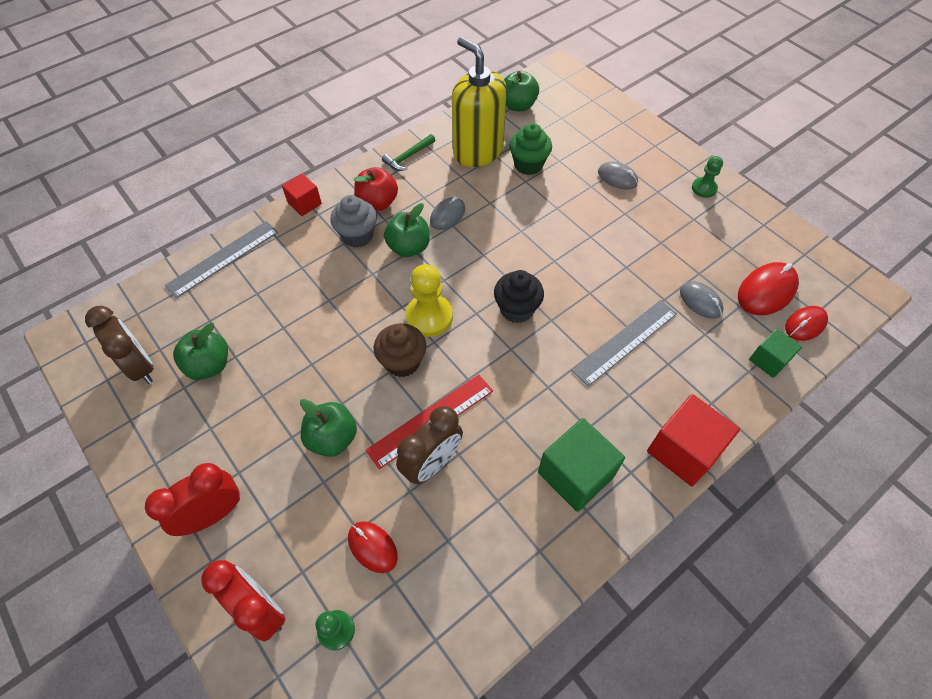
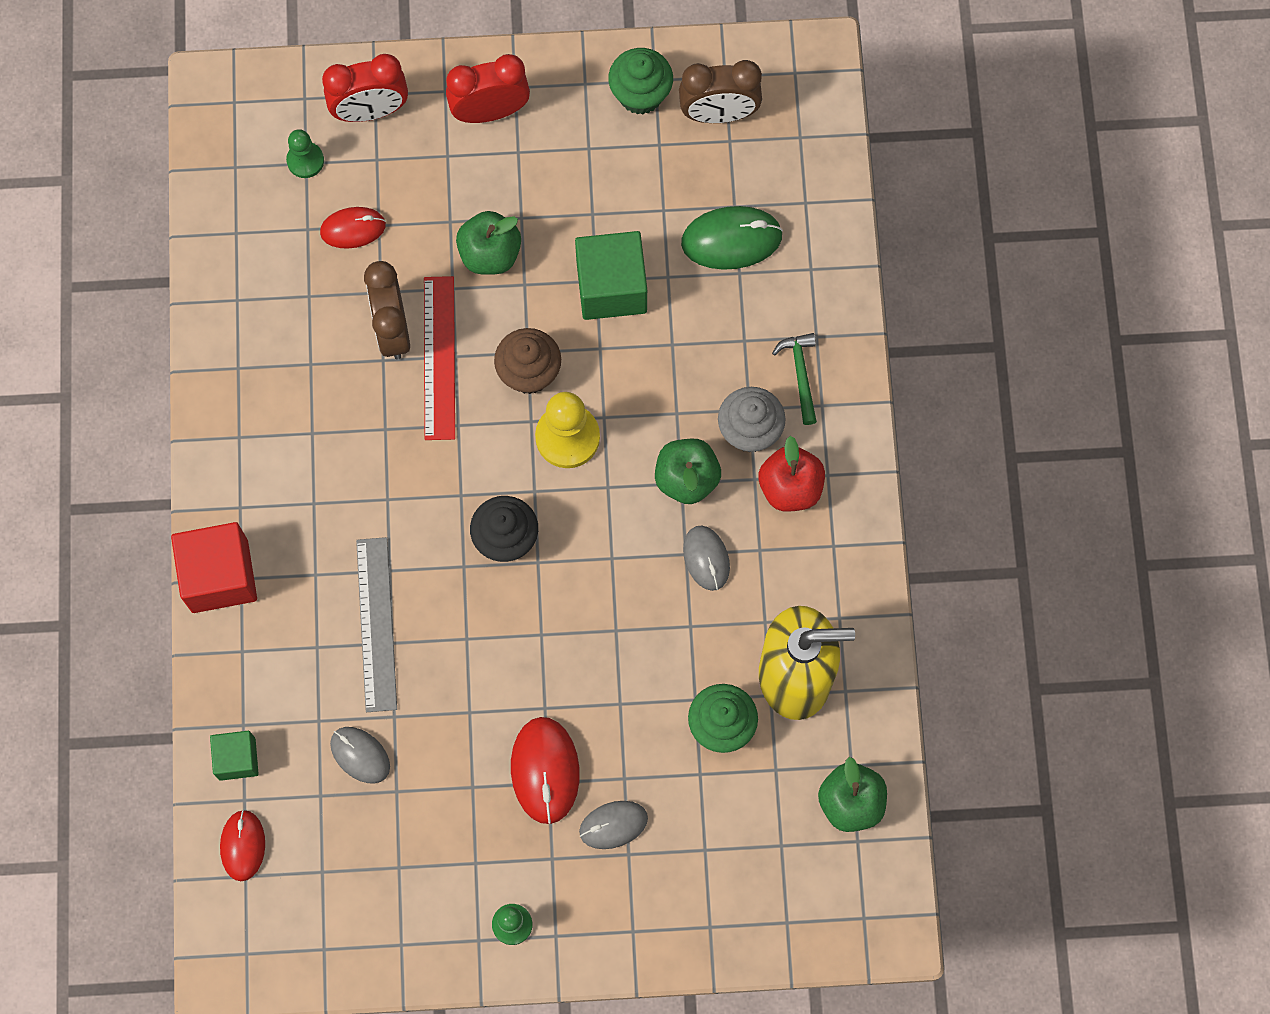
camera: 125 degrees right, 15 degrees up
(147, 421) = (640, 94): none -> green cupcake
(209, 365) = (670, 180): green apple -> none
(213, 514) = (490, 111): red clock -> red clock turned 105 degrees counterclockwise
(223, 258) = (822, 261): grey ruler -> none
(235, 309) = (731, 239): none -> green mouse
(304, 203) = (852, 399): red cube -> none
(408, 157) = (849, 578): green hammer -> green hammer (800, 374)
(575, 474) = (278, 453): green cube -> green cube (611, 287)
(700, 301) = (360, 755): grey mouse -> grey mouse turned 45 degrees clockwise
(766, 291) = (314, 846): red mouse -> red mouse (545, 770)

